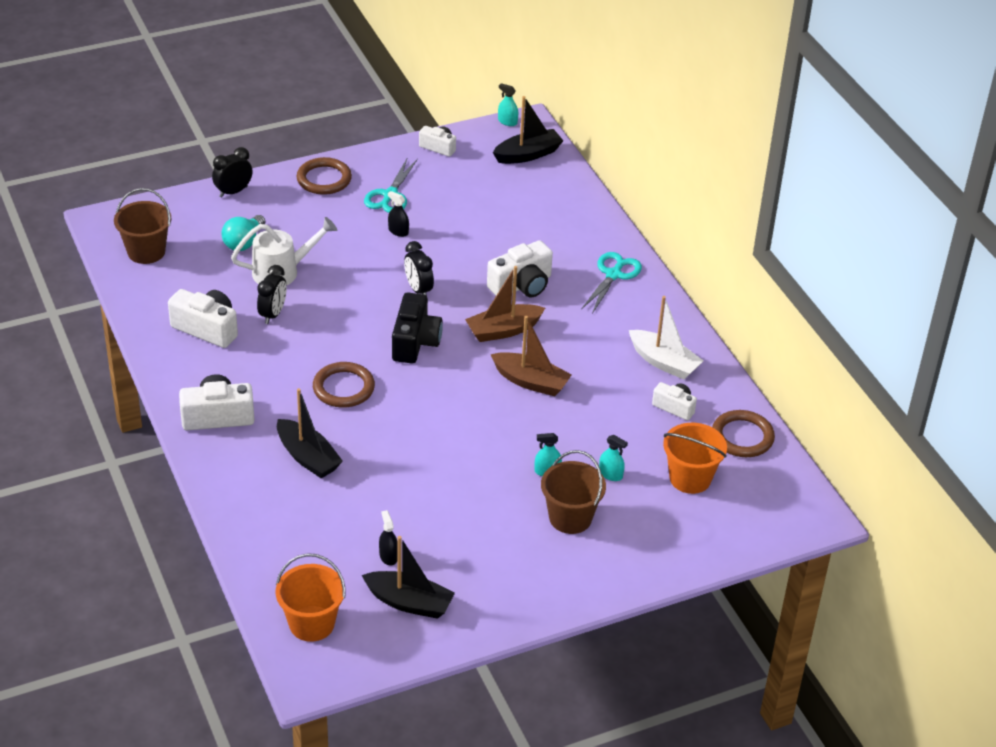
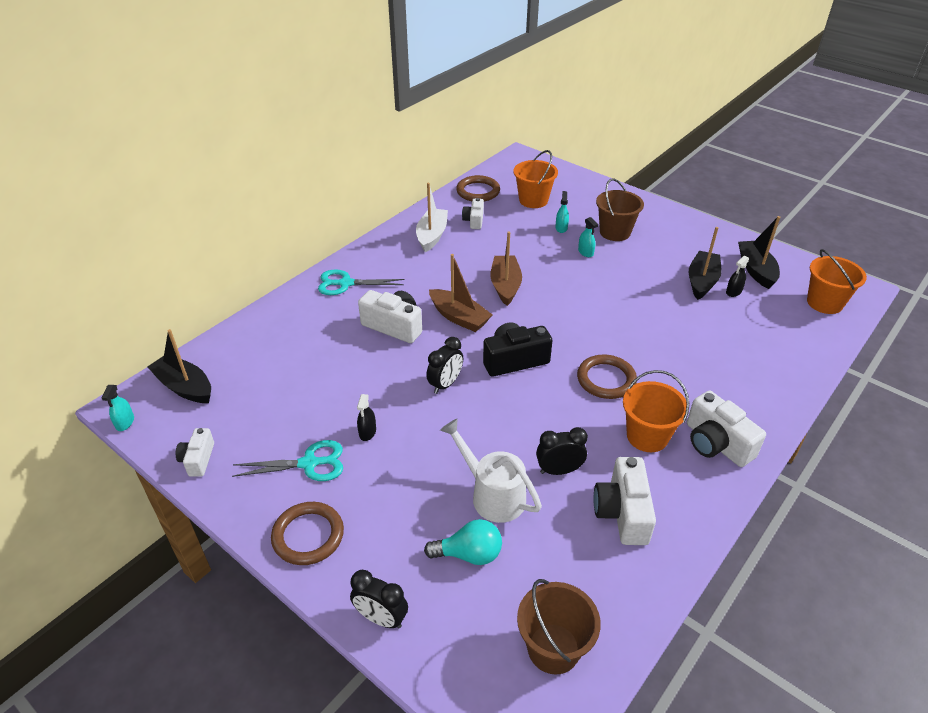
camera: 115 degrees left, 0 degrees up
(261, 379) = (647, 436): none -> orange bucket
(307, 457) = (697, 367): black boat -> black boat (702, 281)

